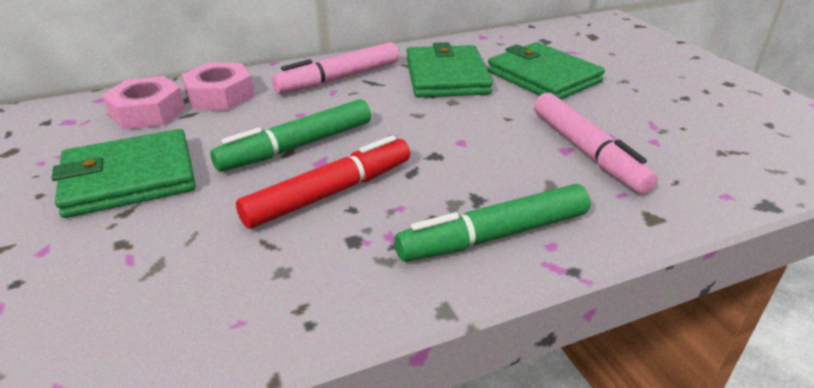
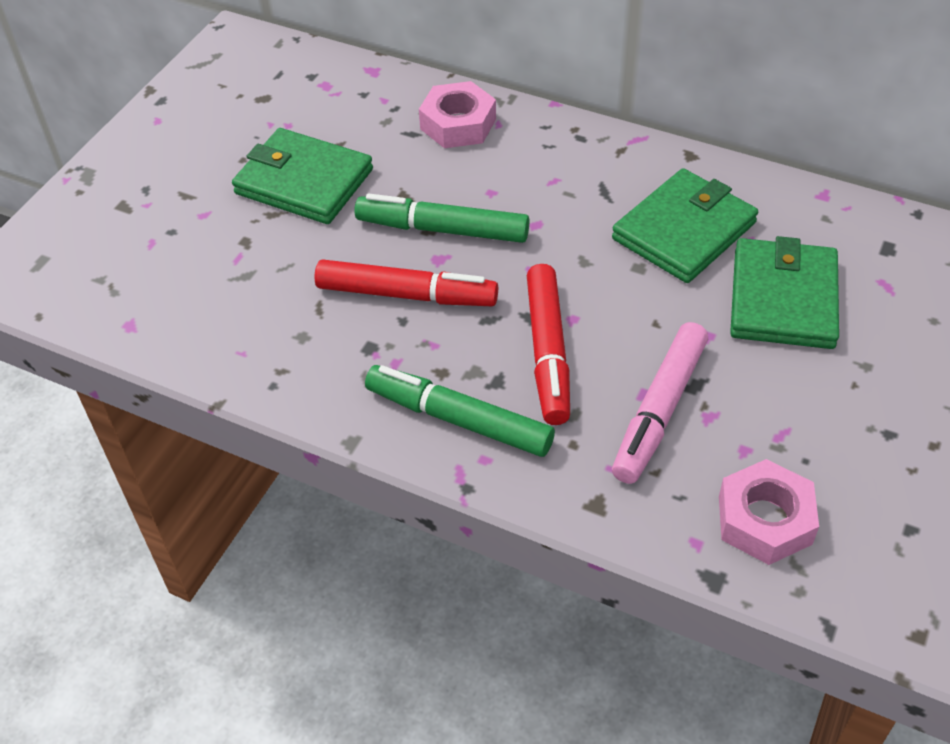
camera: 50 degrees right, 15 degrees up
(147, 112) = (385, 110): pink nut -> pink nut (764, 520)
(339, 78) = (581, 166): pink marker -> none
(478, 164) = (548, 352): none -> red marker

